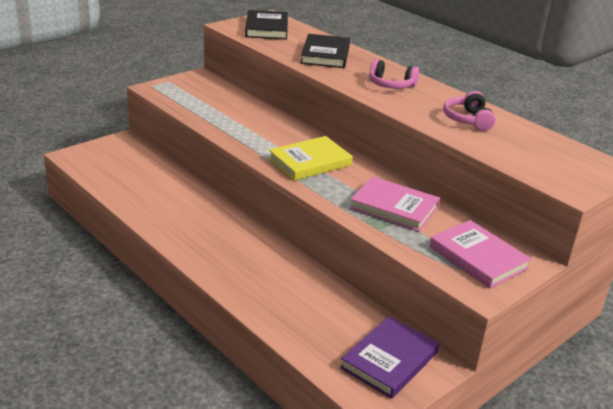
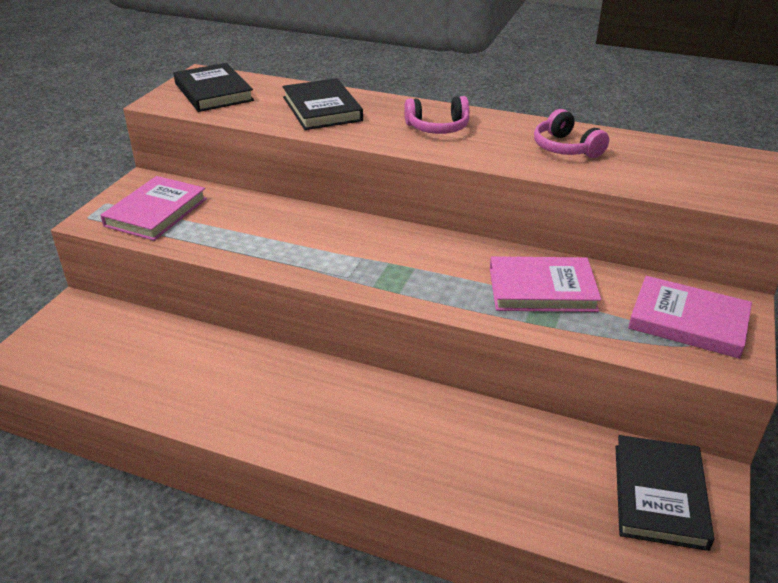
camera: 25 degrees left, 5 degrees up
(192, 94) = (156, 212): none -> pink book
(310, 162) = (391, 261): yellow book -> none
(389, 360) = (659, 495): purple book -> black book

